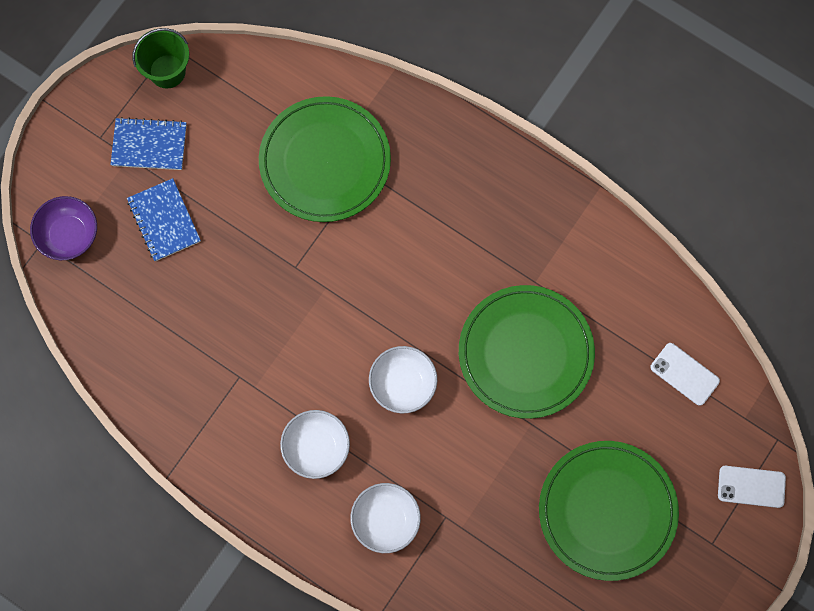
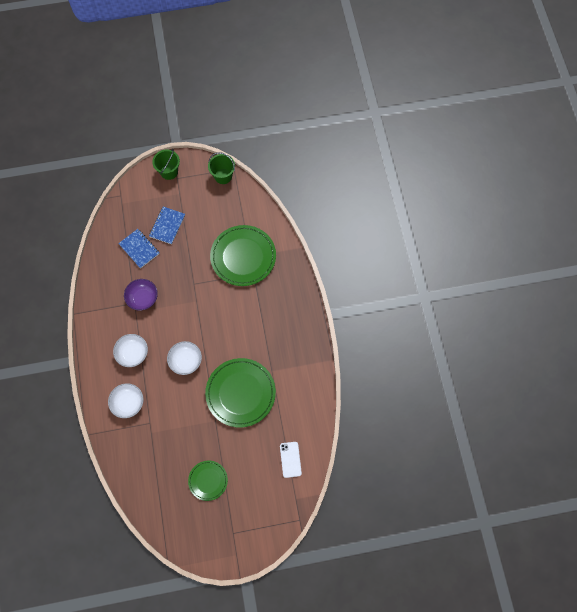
camera: 45 degrees right, 5 degrees down
(68, 235) = (131, 201): purple bowl -> purple bowl (143, 298)
(77, 139) = (169, 172): none -> green bucket
(149, 145) = (190, 195): blue notebook -> blue notebook (139, 249)
(607, 511) = (208, 480): green plate -> green plate, size x0.54
(751, 486) = (270, 527): white phone -> none

